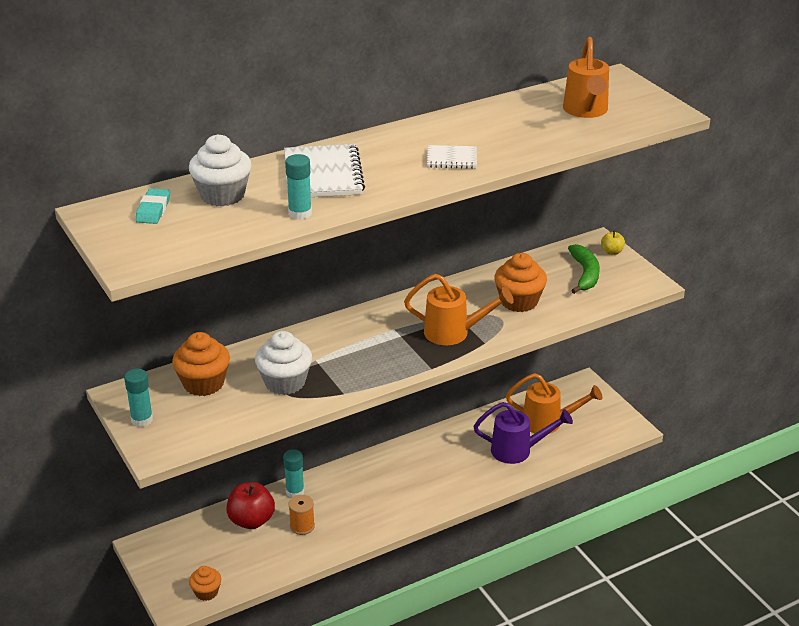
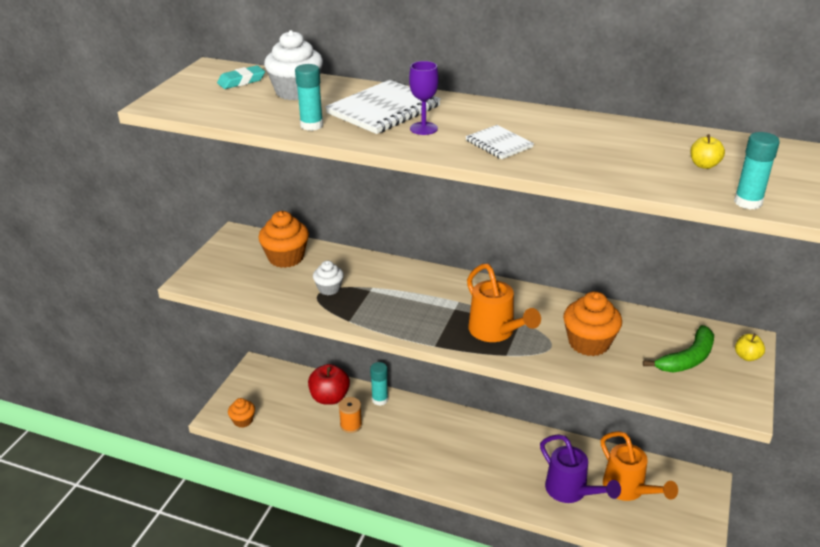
camera: 50 degrees right, 0 degrees up
(142, 420) = (219, 256): turquoise glue stick -> turquoise glue stick (748, 202)
(285, 382) = (329, 289): white cupcake -> white cupcake, size x0.59
(381, 173) = (423, 128): none -> purple goblet
(586, 111) = (704, 165): orange watering can -> yellow apple

